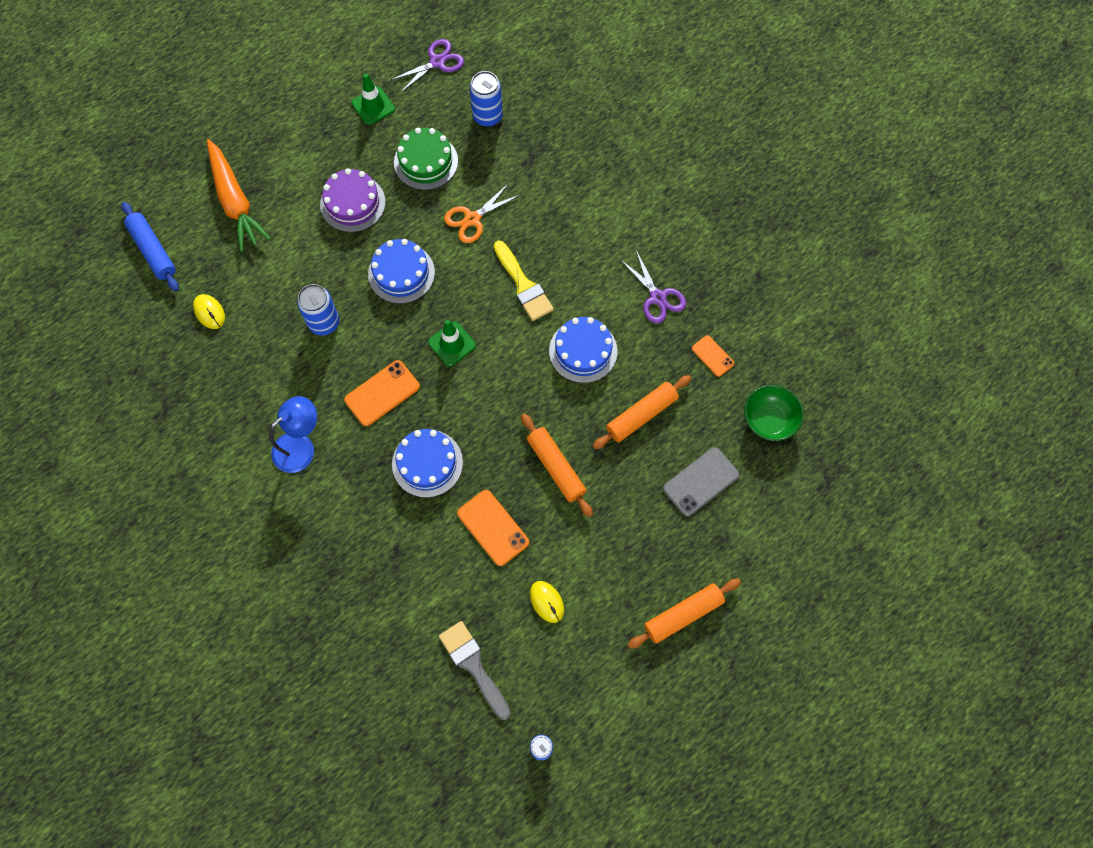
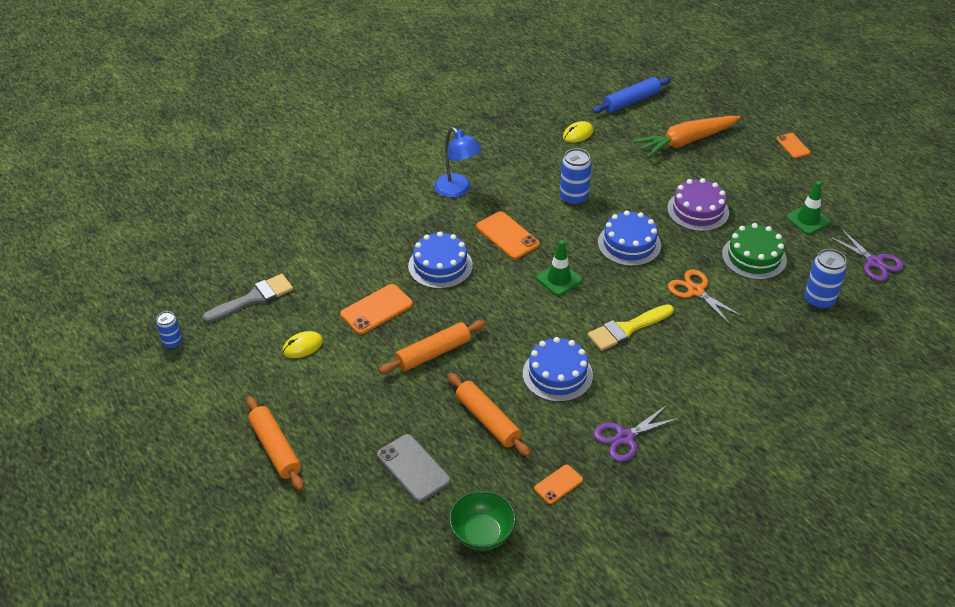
camera: 90 degrees right, 25 degrees down
(253, 100) = (793, 146): none -> orange phone

